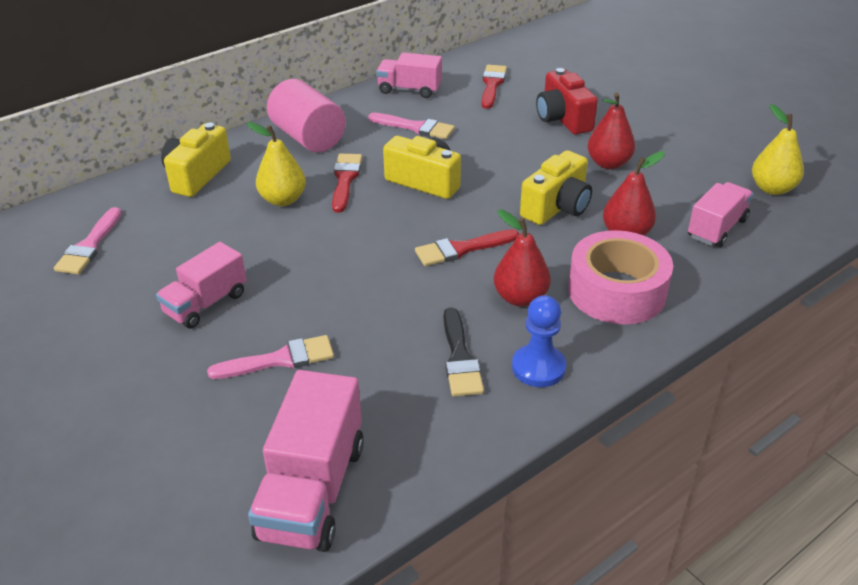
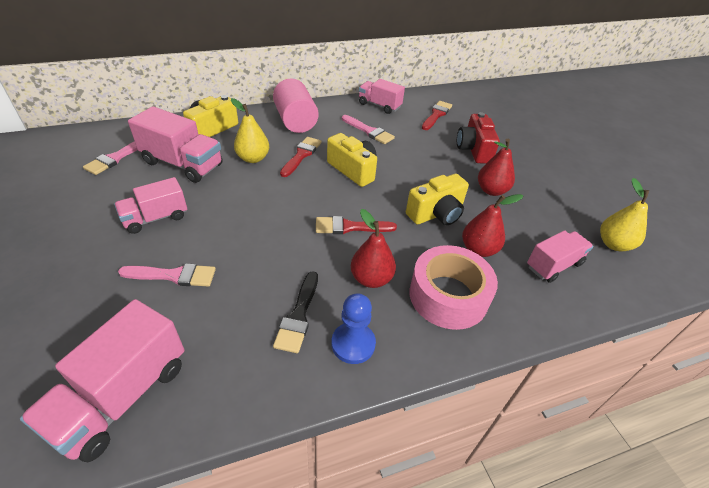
camera: 15 degrees right, 5 degrees up
(191, 230) = (183, 164): none -> pink truck

